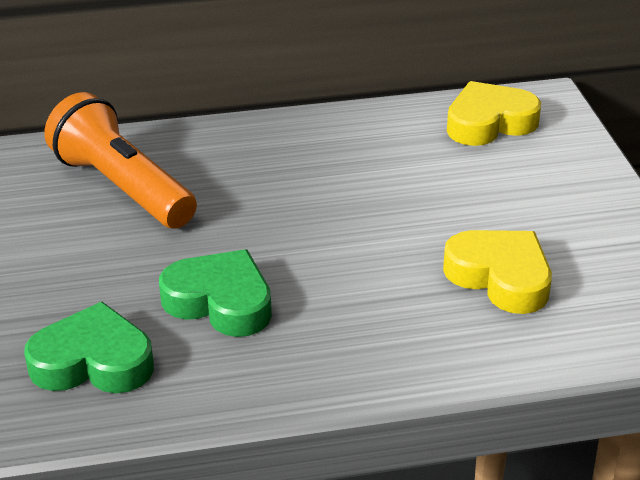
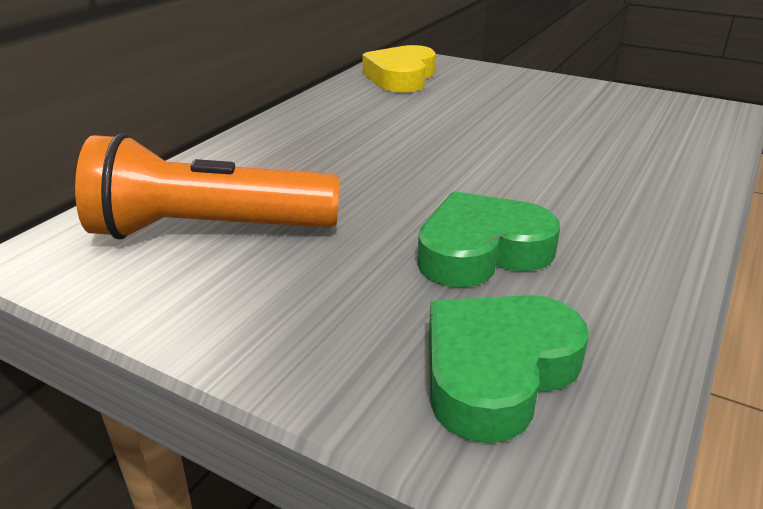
camera: 50 degrees left, 5 degrees down
(500, 277) = (593, 136): yellow heart -> none

